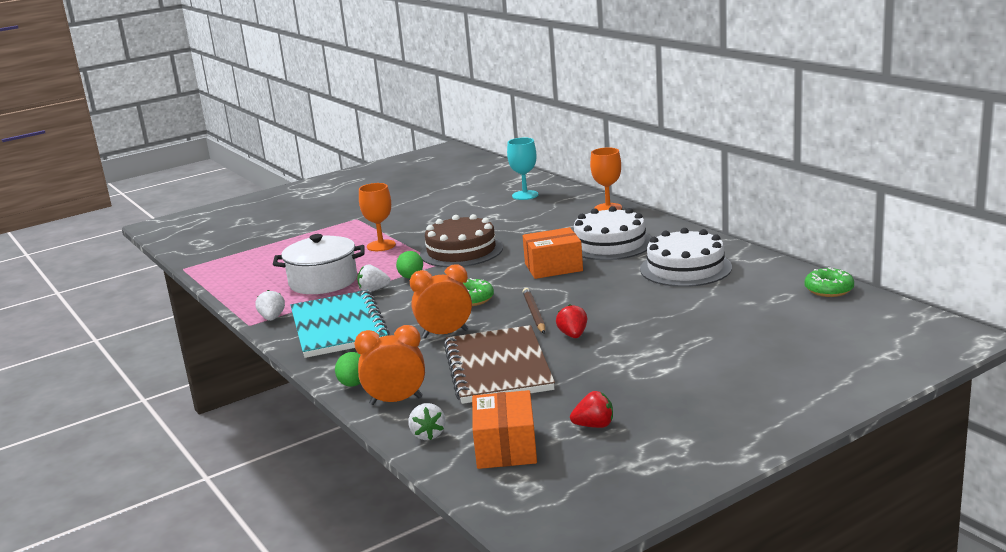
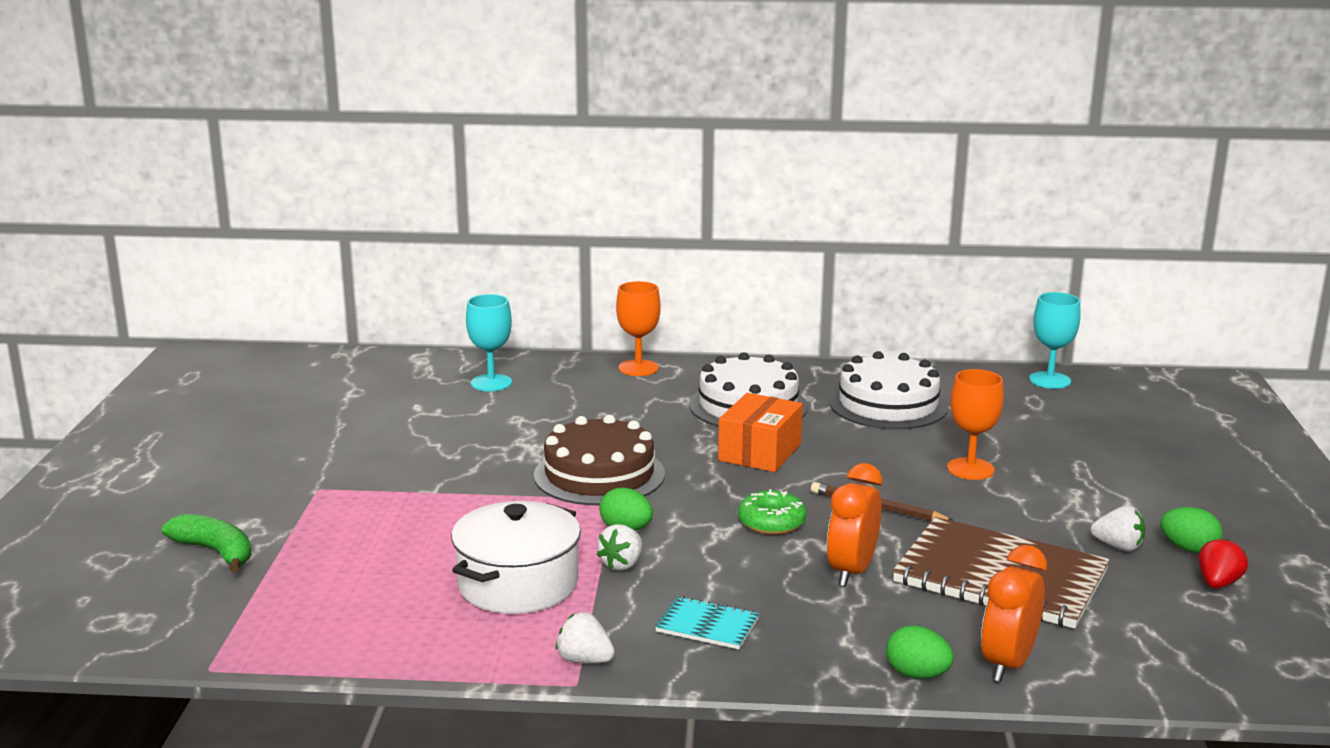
camera: 55 degrees left, 0 degrees up
(274, 230) = (215, 552): none -> green banana
(338, 327) = (707, 625): turquoise notebook -> turquoise notebook, size x0.46
(381, 246) = (467, 508): orange goblet -> orange goblet (970, 469)
(428, 435) = (1130, 676): white strawberry -> white strawberry (1118, 547)
(506, 448) = (1217, 644): orange box -> none
(573, 335) = (974, 512): red strawberry -> none
(631, 404) = (1188, 549): none -> green egg
(829, 290) = (1049, 380): green donut -> turquoise goblet

